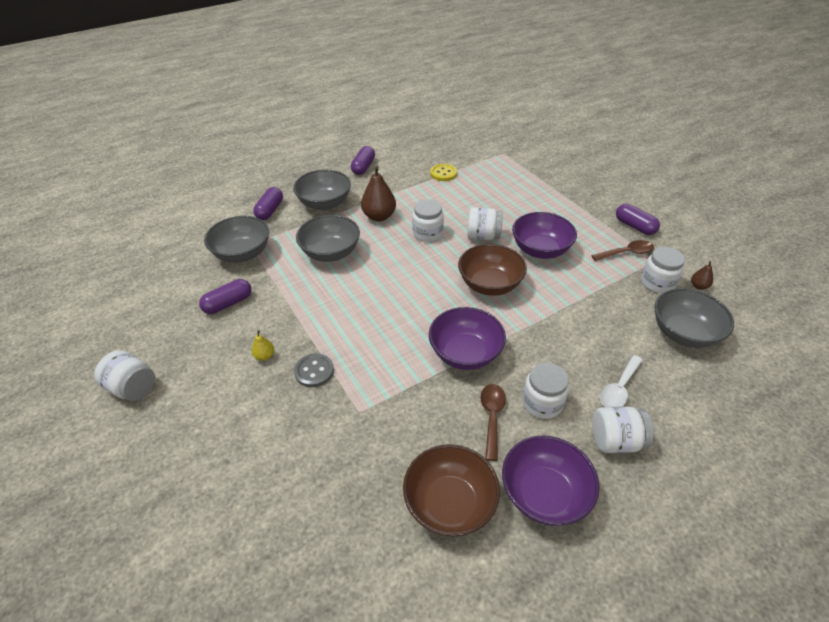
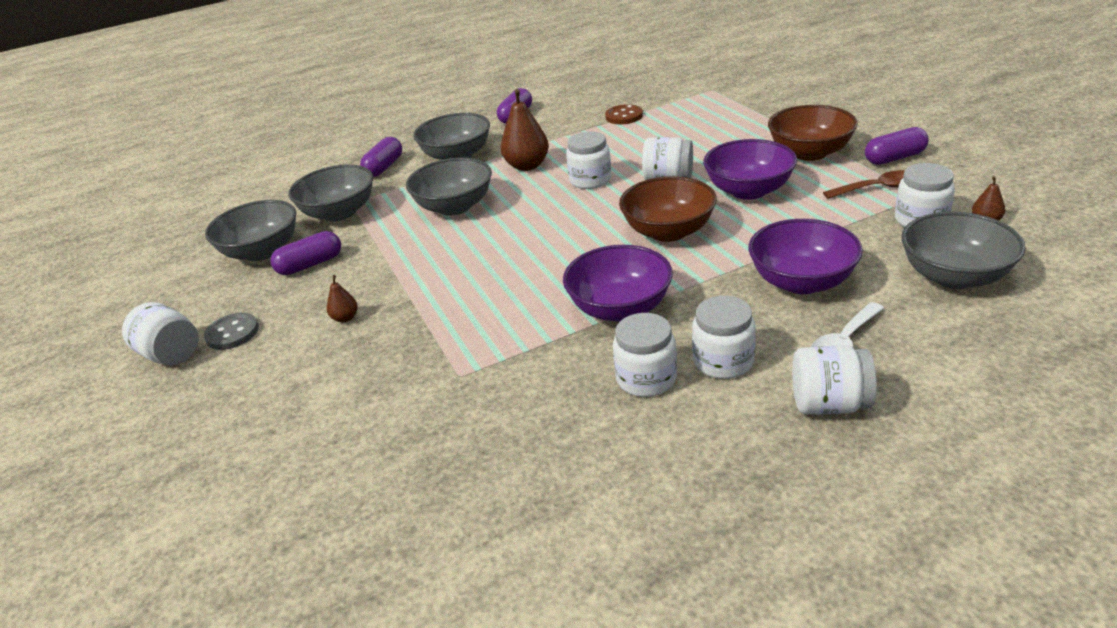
camera: 10 degrees right, 10 degrees down
(187, 289) = (262, 251): none -> grey bowl
(265, 356) = (345, 318): yellow pear -> brown pear
(314, 371) = (407, 332): grey button -> grey button (232, 333)
(443, 173) = (624, 116): yellow button -> brown button
(449, 503) = (567, 478): brown bowl -> brown bowl (809, 153)
(492, 417) = (646, 379): brown spoon -> white jar
(544, 494) = (709, 467): purple bowl -> purple bowl (801, 281)
(634, 226) = (894, 158): purple capsule -> purple capsule turned 75 degrees counterclockwise

